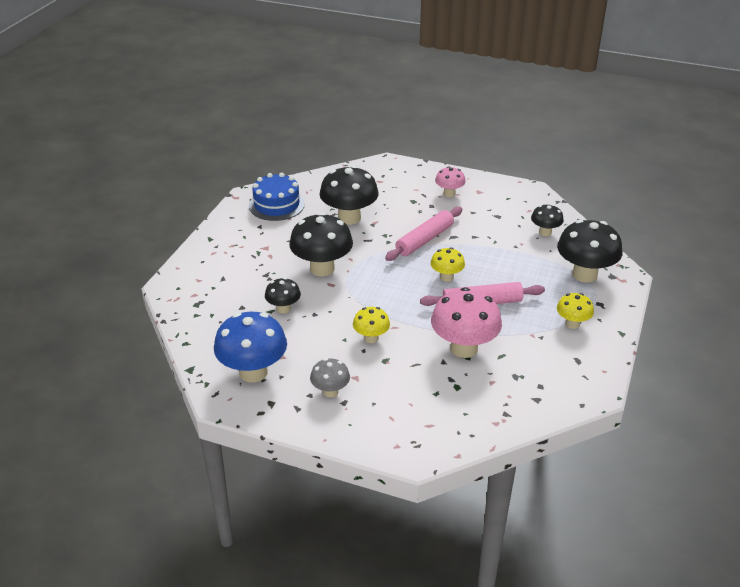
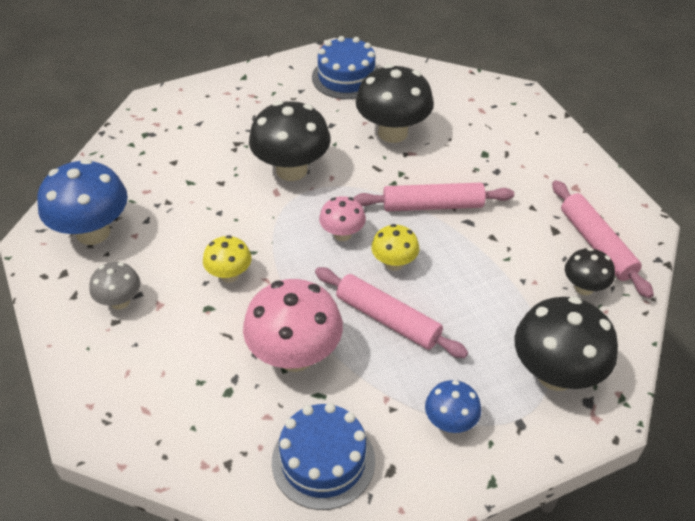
camera: 45 degrees right, 10 degrees up
(283, 308) = (202, 188): black mushroom -> none
(449, 194) = (537, 169): pink mushroom -> pink mushroom (342, 234)
(524, 211) = (596, 244): none -> pink rolling pin
(545, 379) = (323, 461): none -> blue cake
(572, 324) = (450, 422): yellow mushroom -> blue mushroom

